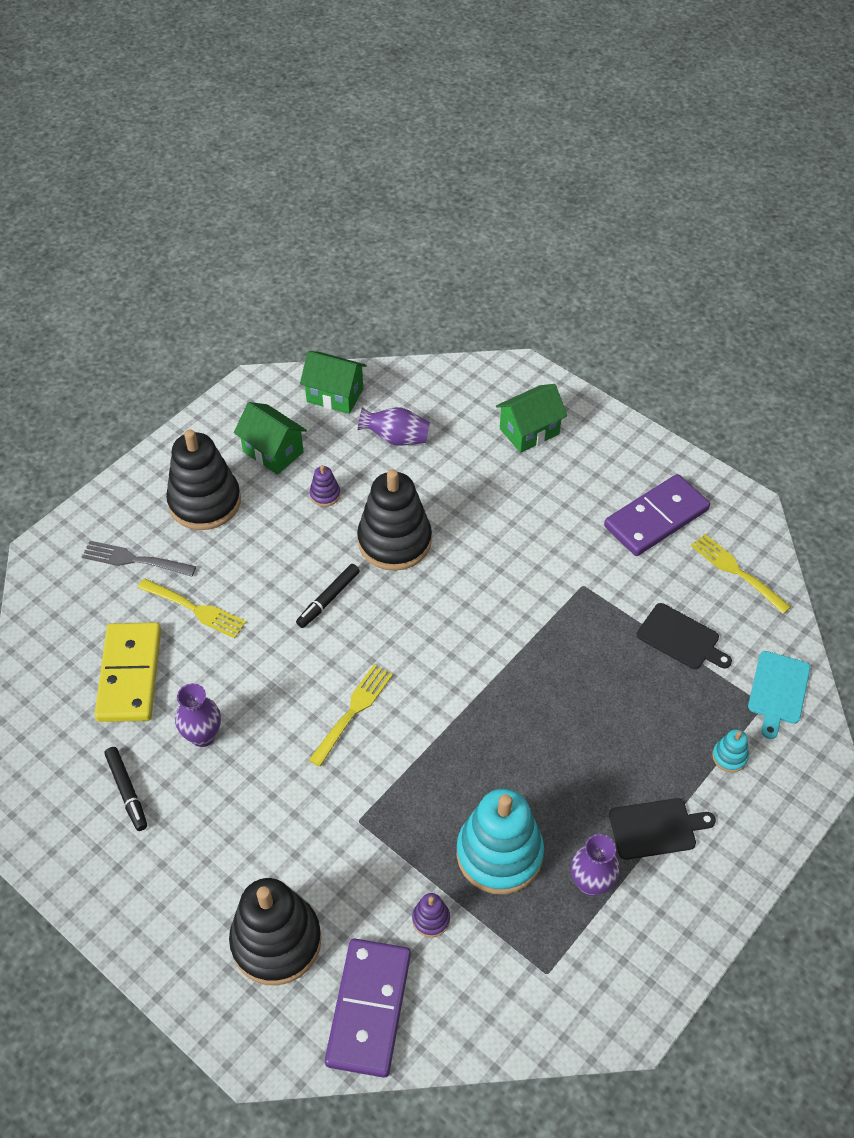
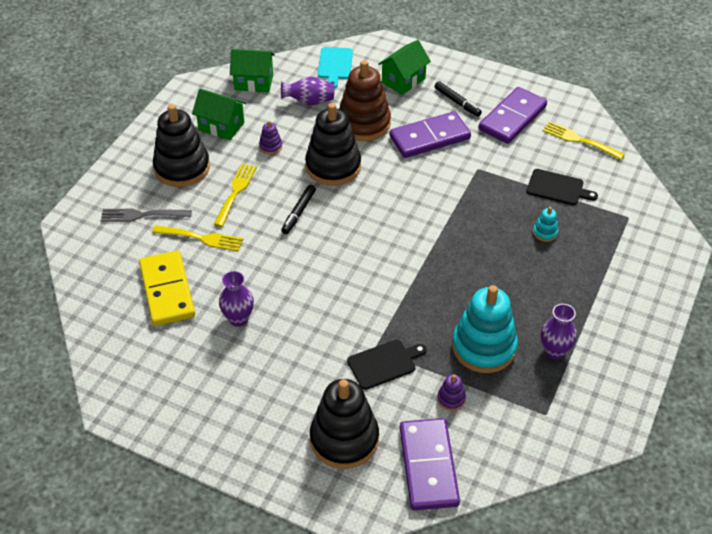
camera: 15 degrees left, 5 degrees down
(127, 791) = (194, 367): black marker -> black marker (457, 102)
(353, 711) = (344, 280): yellow fork -> yellow fork (235, 192)
(455, 485) = (363, 123): none -> brown stacking toy
(534, 525) = (429, 137): none -> purple domino
(656, 828) = (585, 307): black cutting board -> black cutting board (384, 363)
(729, 757) = (618, 253): turquoise stacking toy -> turquoise stacking toy (545, 232)
(778, 691) = (635, 207): turquoise cutting board -> turquoise cutting board (335, 65)

